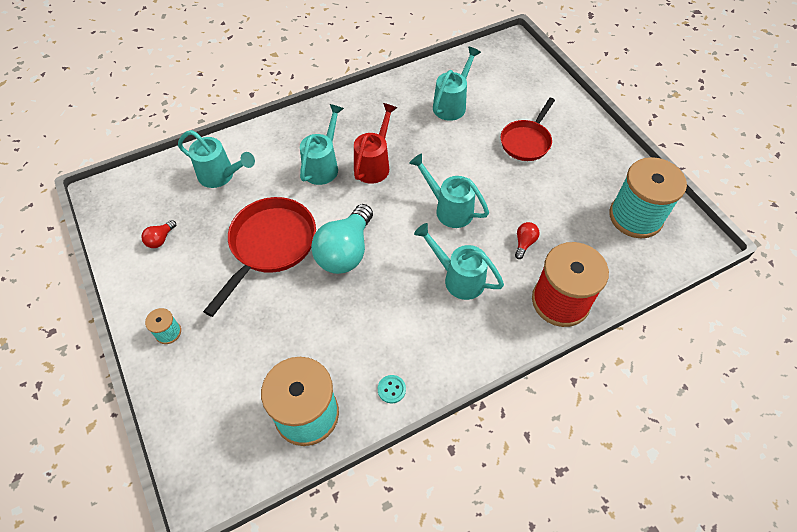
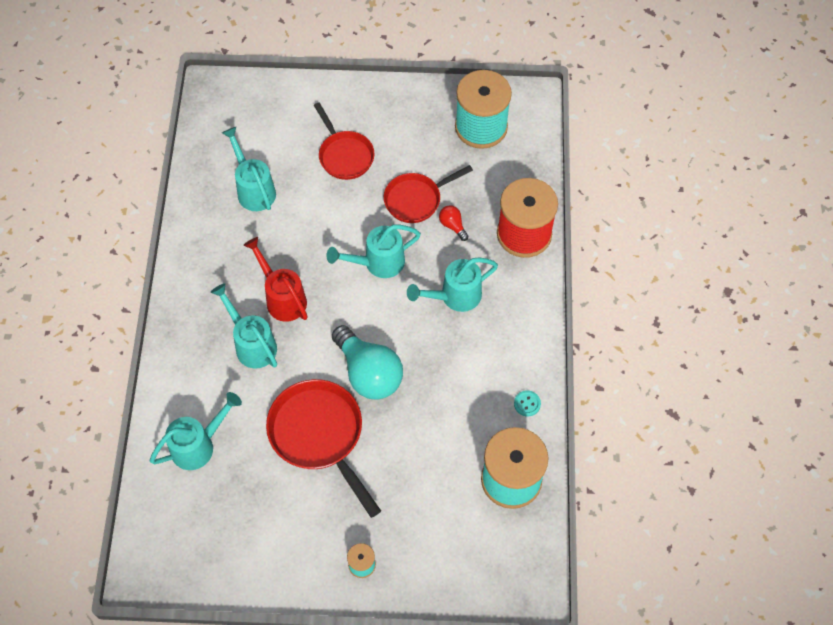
camera: 60 degrees left, 5 degrees up
(160, 239) = (245, 534): red light bulb -> none
(527, 206) = (416, 199): none -> red pan

